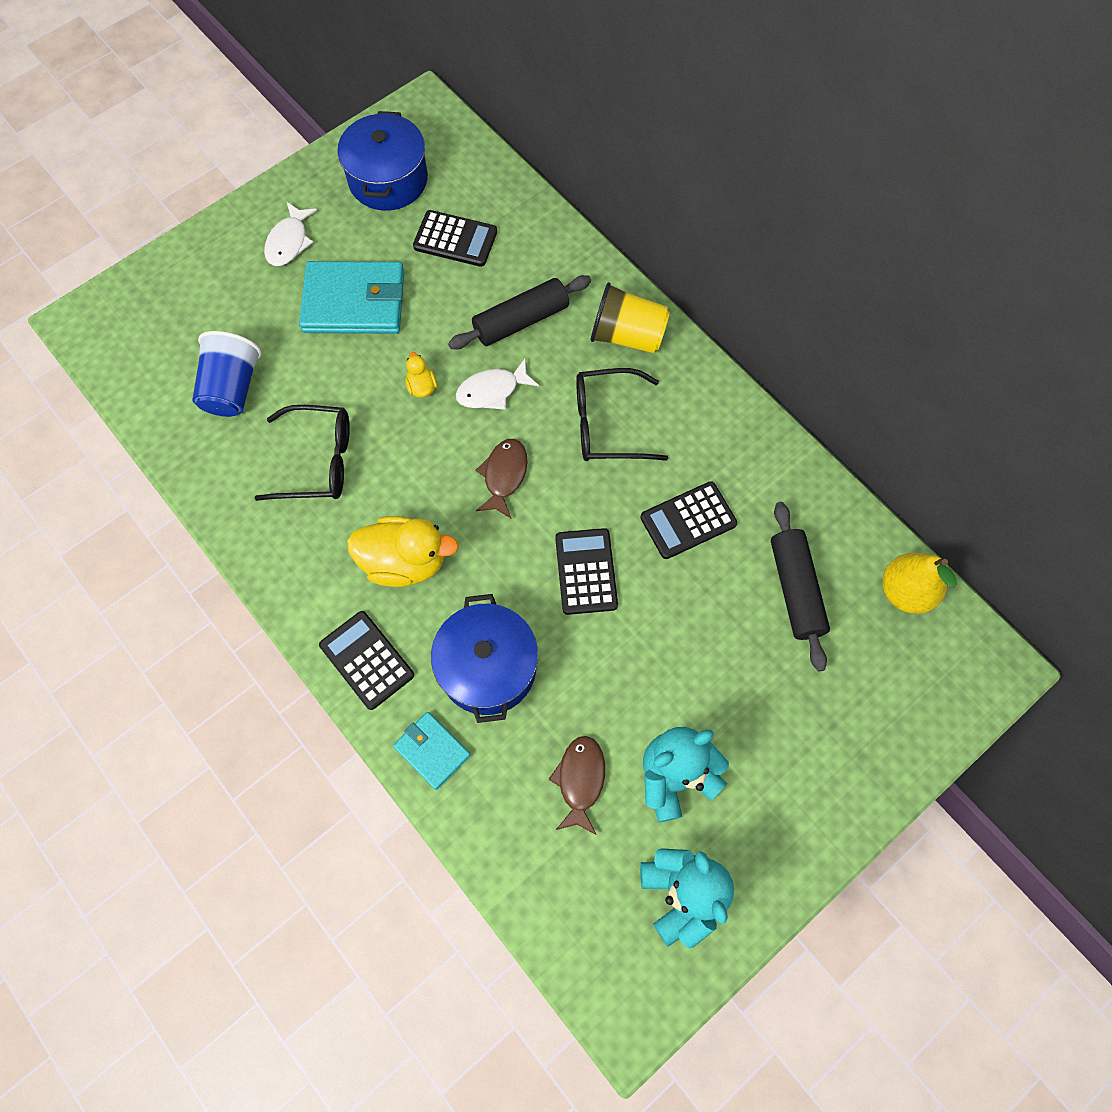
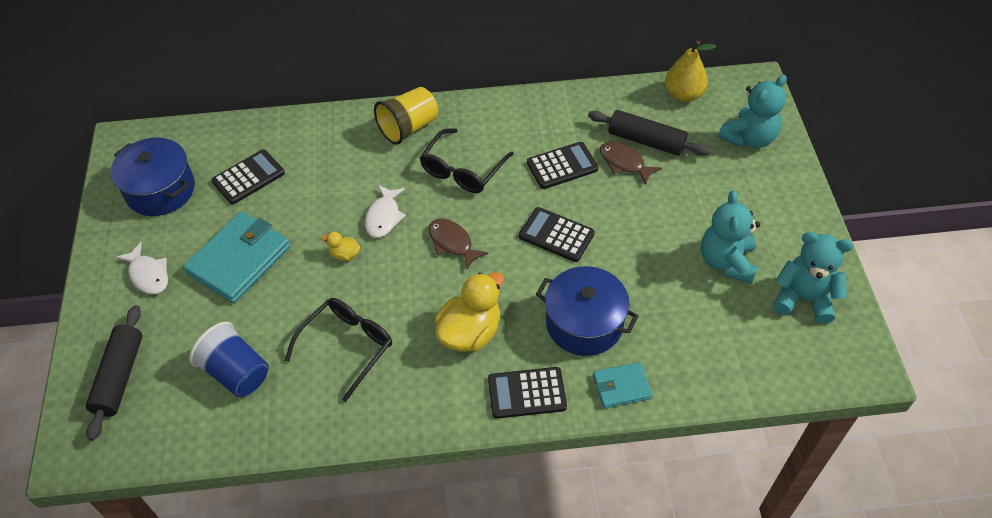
camera: 55 degrees left, 15 degrees down
(521, 321) = (346, 175): black rolling pin -> black rolling pin (120, 377)
(580, 780) = (697, 312): brown fish -> brown fish (624, 163)
(688, 520) = (562, 166): black calculator -> black calculator turned 120 degrees counterclockwise
(892, 706) = (749, 138): none -> turquoise teddy bear

